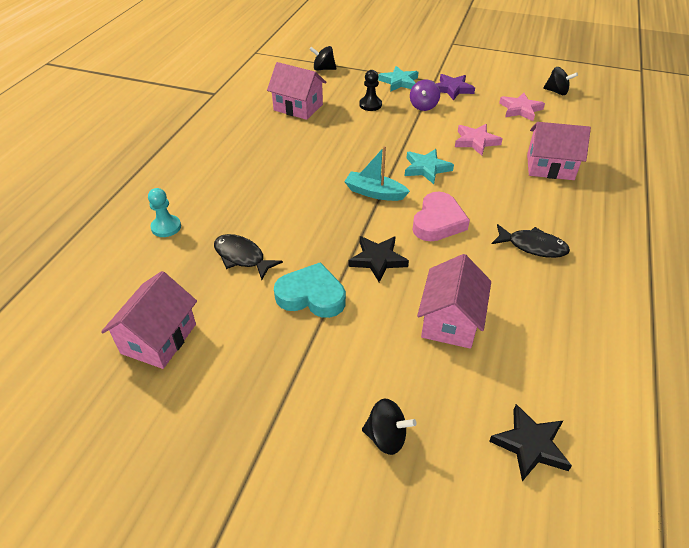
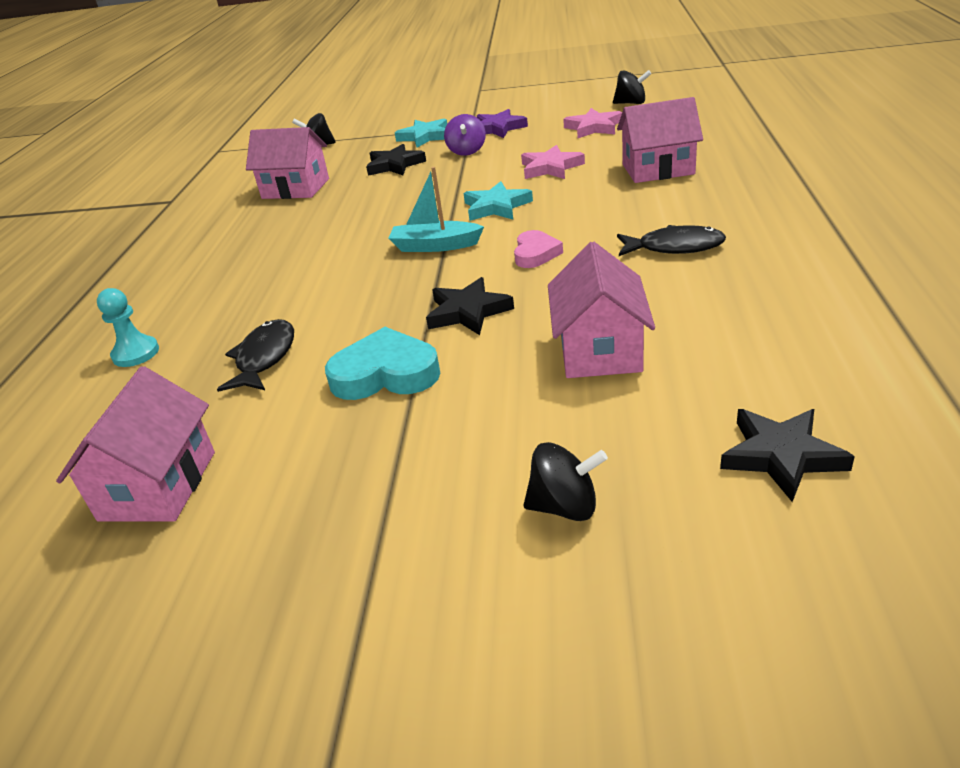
camera: 10 degrees left, 10 degrees down
(242, 257) = (264, 358): black fish -> black fish turned 75 degrees clockwise
(370, 105) = (395, 165): black pawn -> black star
(438, 222) = (535, 254): pink heart -> pink heart, size x0.63

